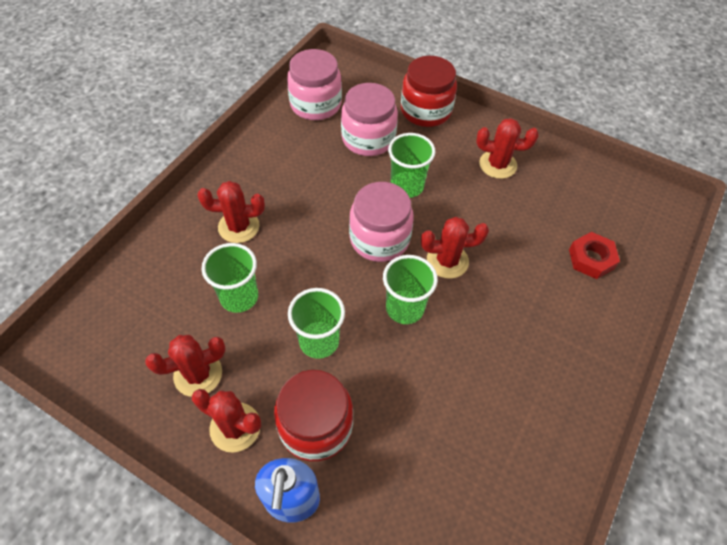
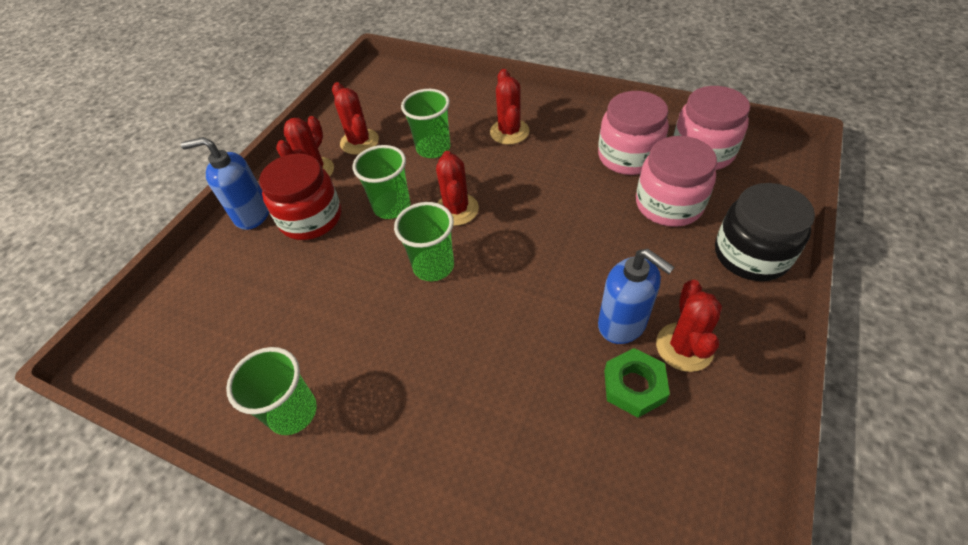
camera: 90 degrees right, 5 degrees down
(379, 239) = (519, 234): pink jar -> pink jar (628, 156)
(407, 186) = (605, 249): green cup -> green cup (293, 412)
(426, 110) = (751, 254): red jar -> black jar
(447, 261) = (502, 299): red cactus -> red cactus (456, 209)
(477, 191) = (622, 323): none -> blue soap dispenser
(526, 197) = (634, 386): none -> green nut
(591, 259) = (540, 478): red nut -> none

